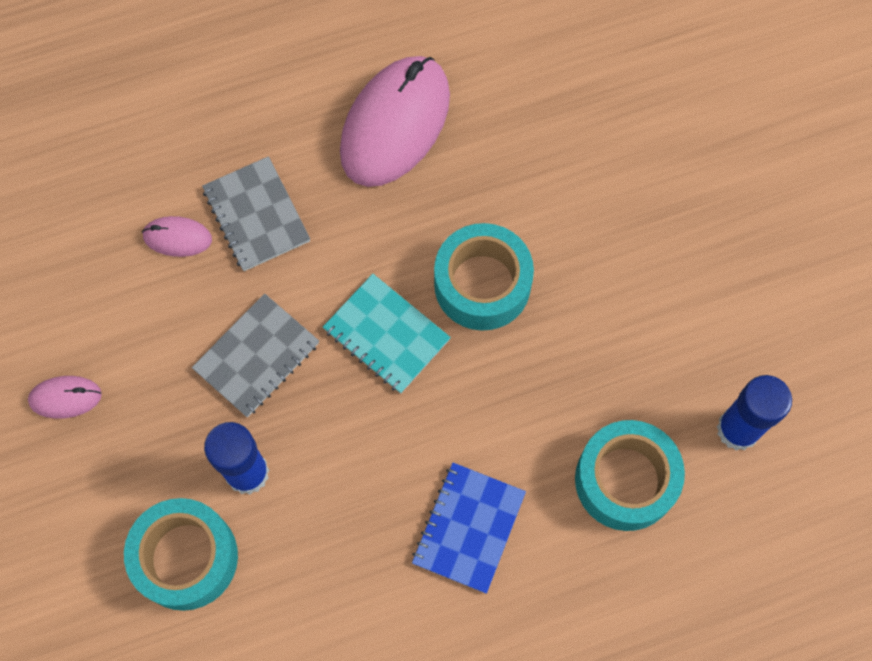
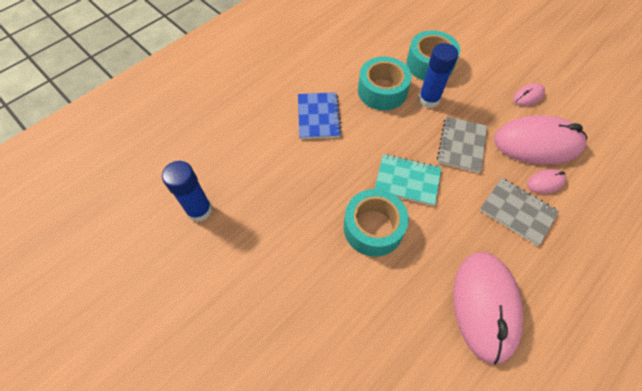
camera: 155 degrees right, 10 degrees down
(132, 304) = (537, 143): none -> pink mouse
(625, 480) = (252, 163): turquoise tape -> turquoise tape (382, 91)

